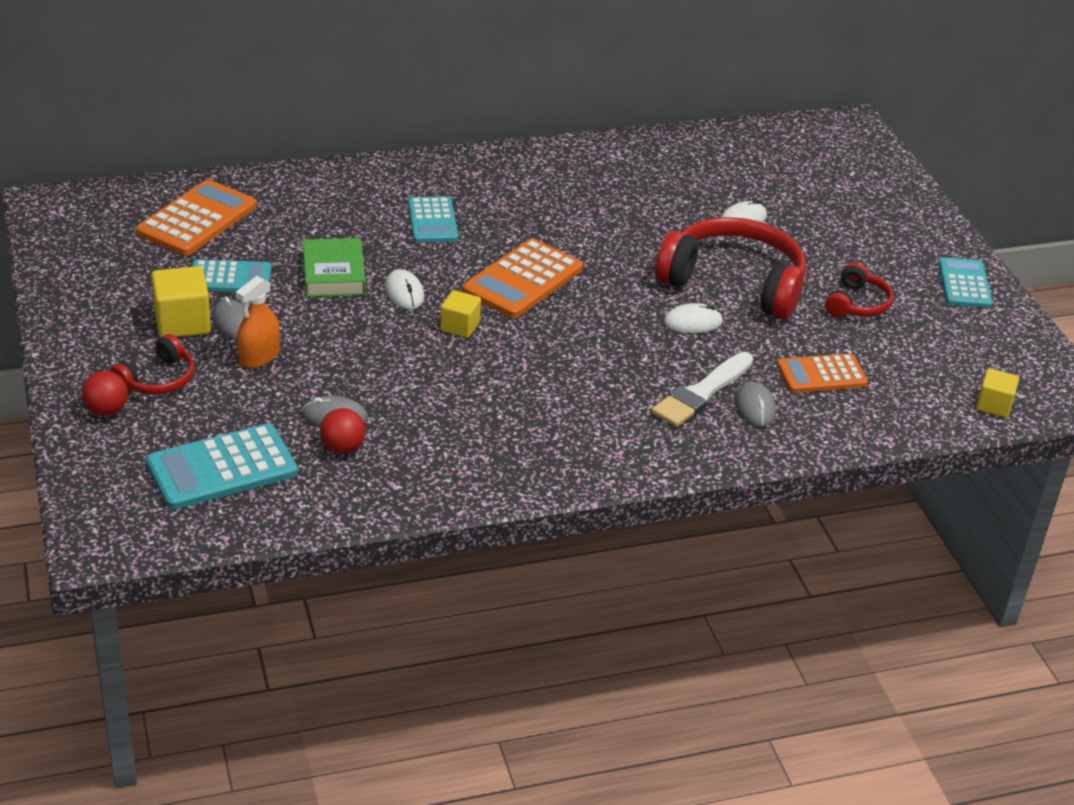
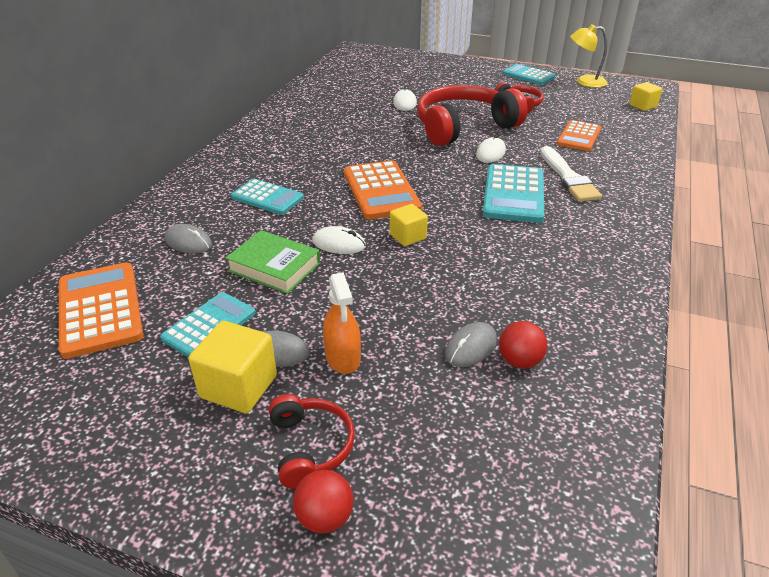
camera: 50 degrees left, 0 degrees up
(222, 468) = (497, 460): turquoise calculator -> turquoise calculator (514, 194)
(755, 407) = (596, 166): grey mouse -> grey mouse (188, 242)
(1011, 336) = (584, 82): none -> yellow lamp

